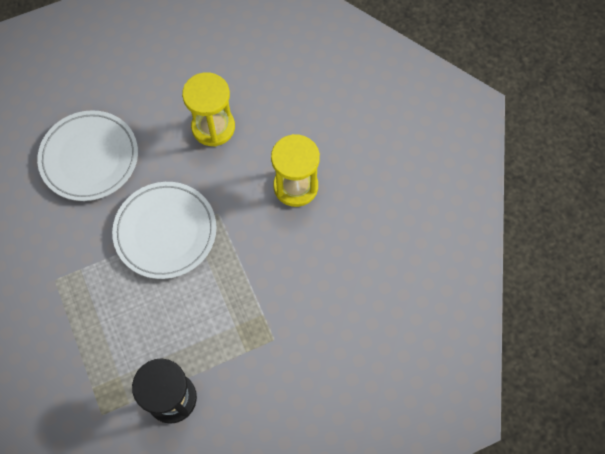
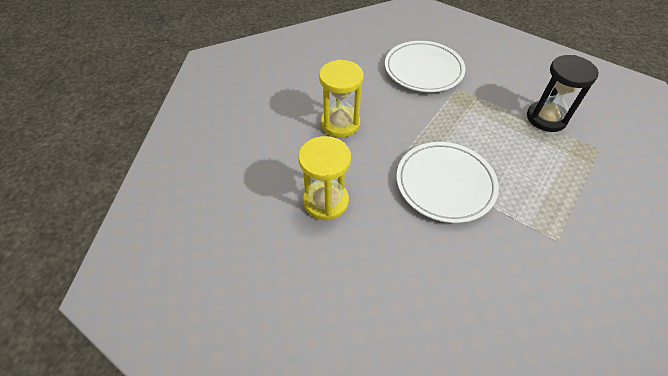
camera: 120 degrees left, 15 degrees down
(89, 158) = (432, 288): white plate -> white plate (423, 70)

